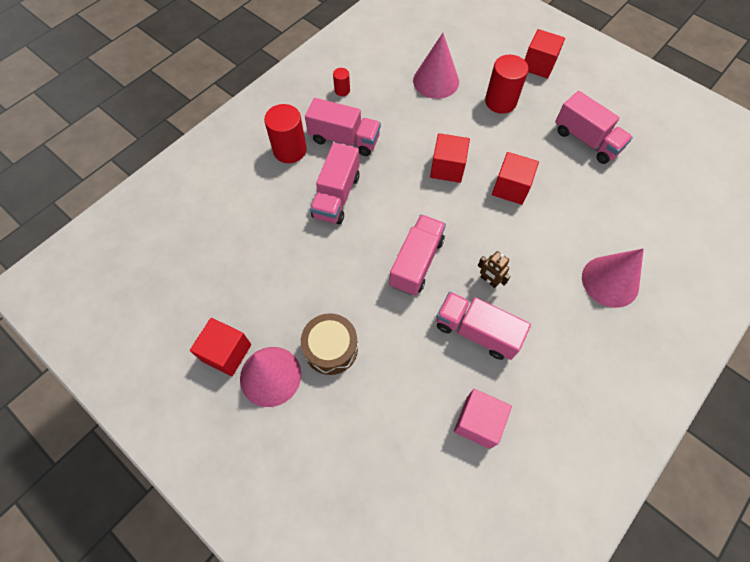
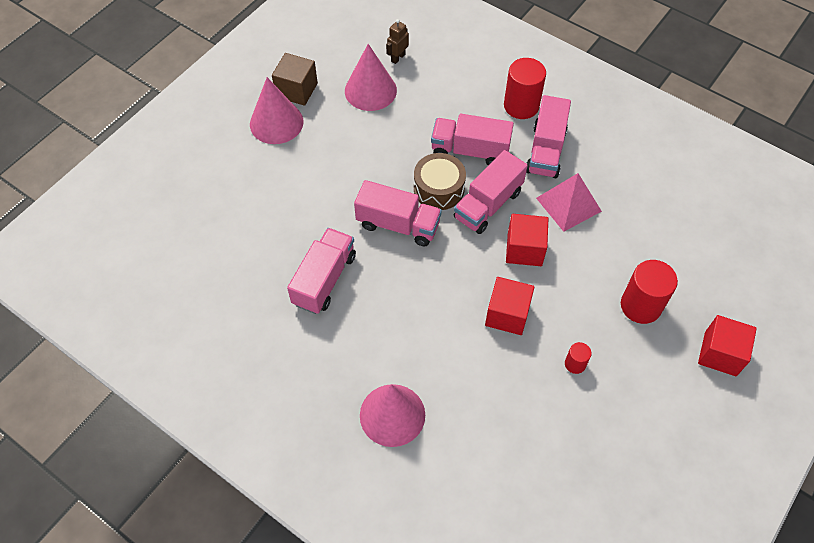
camera: 85 degrees right, 5 degrees down
(226, 352) = (297, 90): red cube -> brown cube
(331, 348) = (303, 162): brown drum -> brown drum (439, 189)
(342, 90) = (616, 142): red cylinder -> red cylinder (575, 364)
(403, 132) = (568, 204): none -> pink pyramid
(436, 81) = (657, 234): pink cone -> pink cone (370, 90)
(478, 422) = (234, 281): pink cube -> none
(489, 280) = (383, 291): brown robot -> brown robot (398, 57)
(586, 140) = (598, 406): pink truck -> pink truck (488, 204)

